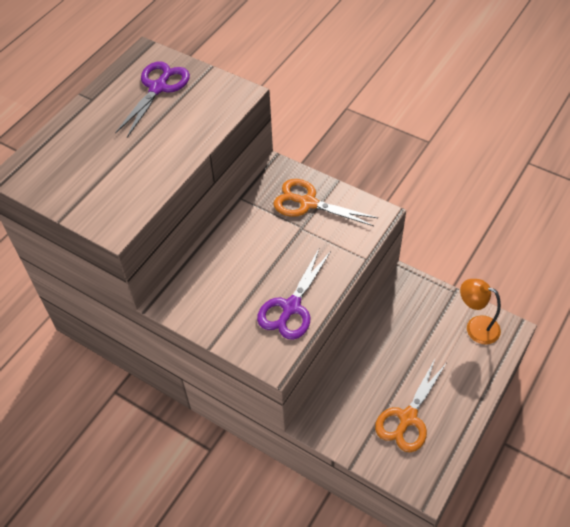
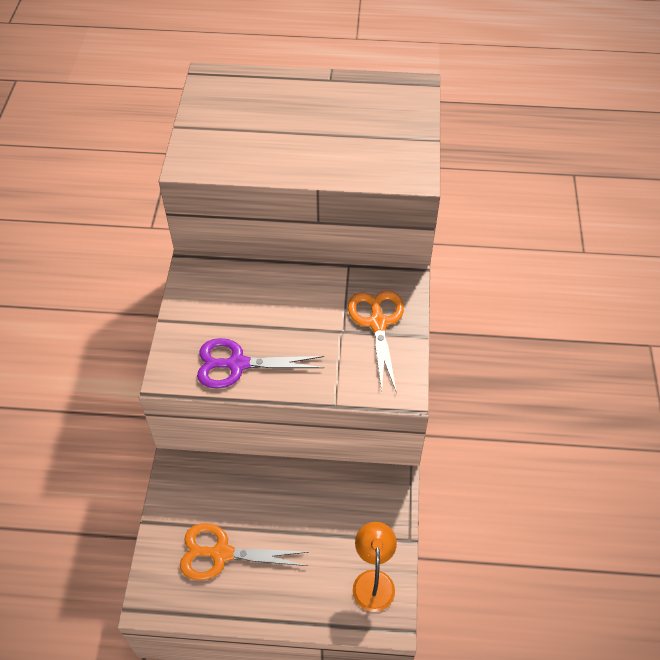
camera: 60 degrees right, 0 degrees up
(158, 88) = (377, 116): purple scissors -> none

